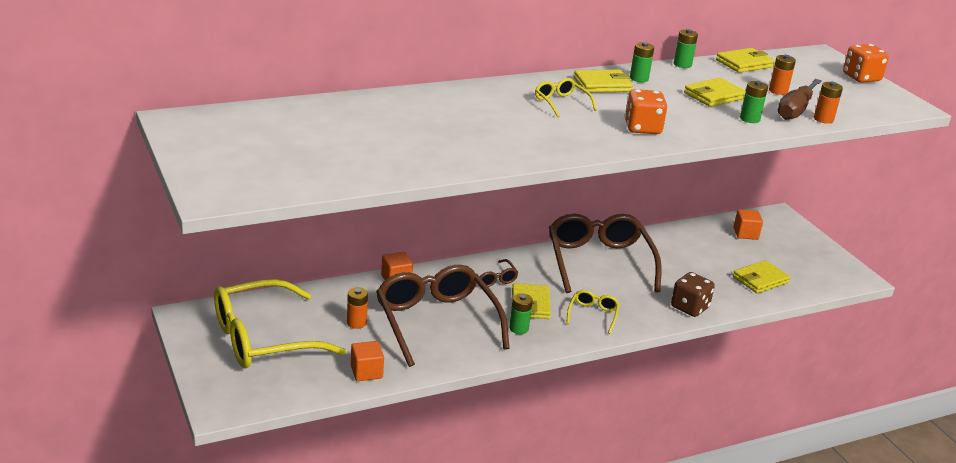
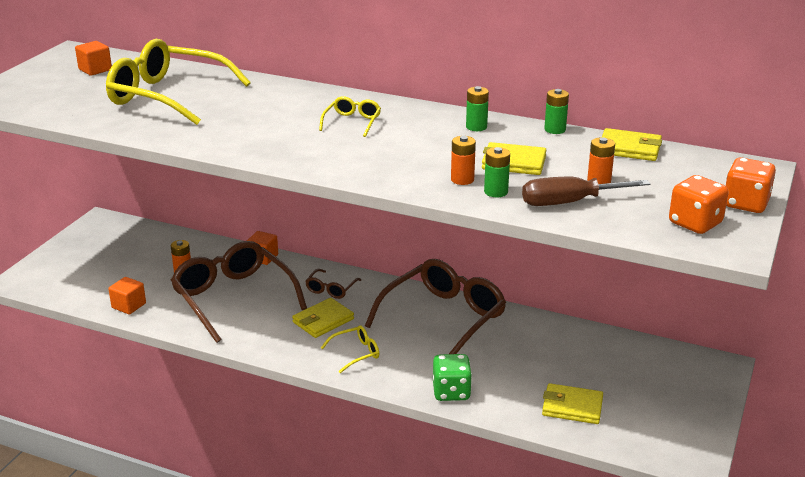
camera: 50 degrees right, 0 degrees up
(263, 339) = (113, 254): yellow glasses -> yellow glasses (167, 96)
(436, 322) = (233, 298): brown glasses -> brown glasses turned 60 degrees counterclockwise
(518, 328) = (280, 332): green battery -> none
(602, 85) = (427, 121): yellow wallet -> none
(642, 128) = (369, 163): orange dice -> orange dice (695, 223)
(689, 307) = (451, 392): brown dice -> green dice
(745, 234) = (642, 363): orange cube -> orange cube (95, 70)
(823, 119) = (579, 220): orange battery -> orange battery (462, 179)

